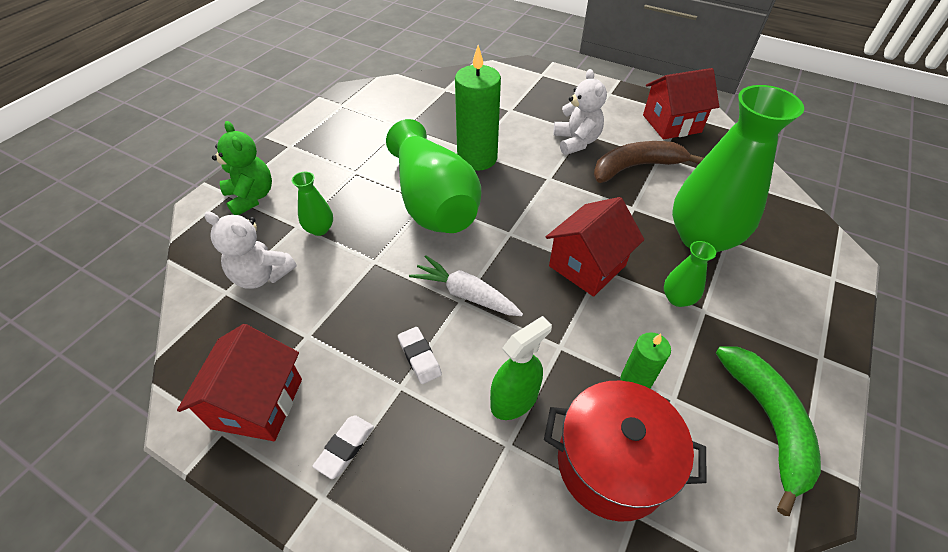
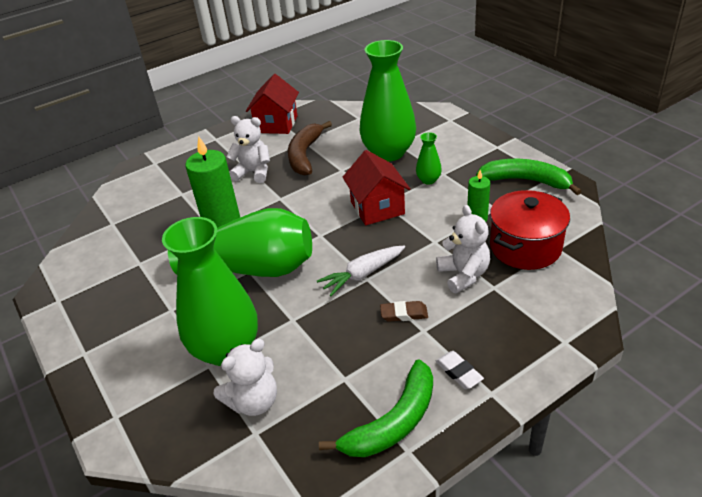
camera: 60 degrees left, 10 degrees down
(251, 197) = (138, 397): green teddy bear -> none
(257, 403) = (393, 422): red house -> green banana
(319, 229) = (226, 349): green vase -> green vase, size x2.32
(419, 357) = (404, 314): white eraser -> brown eraser
(514, 400) = (463, 275): green spray bottle -> white teddy bear

